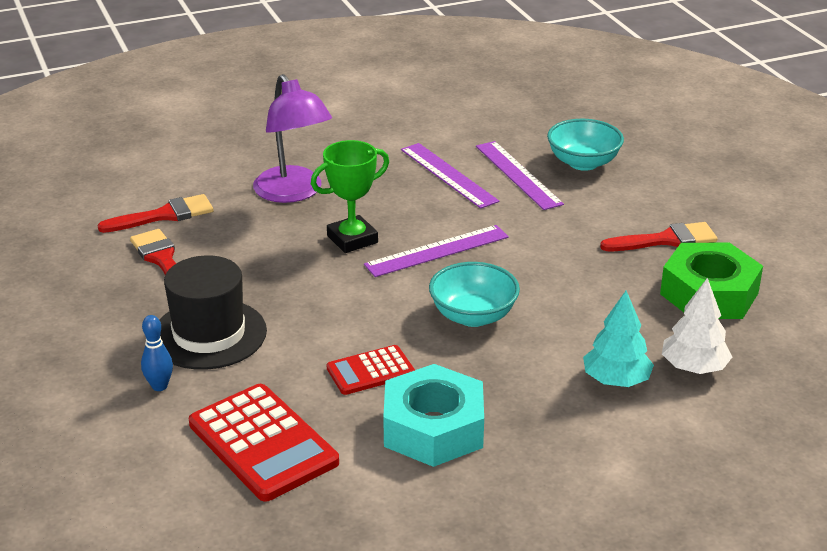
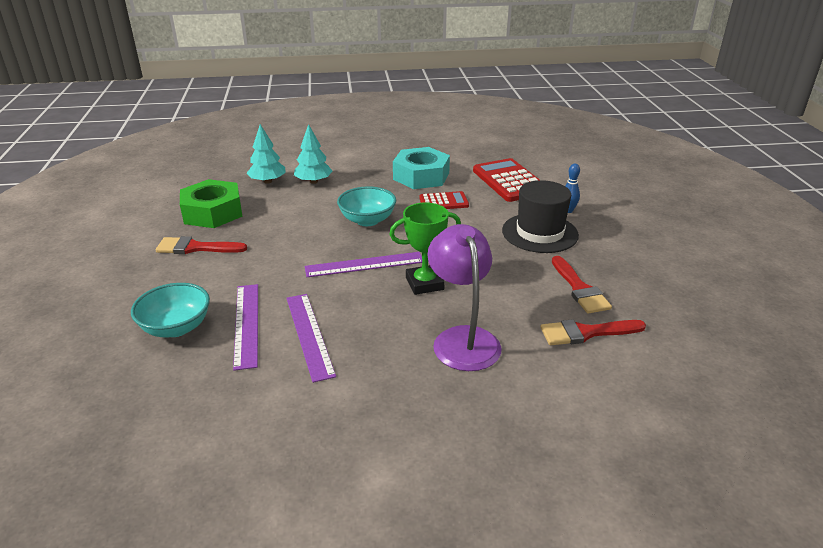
camera: 165 degrees left, 0 degrees up
(694, 367) = (268, 181): white tree -> turquoise tree

